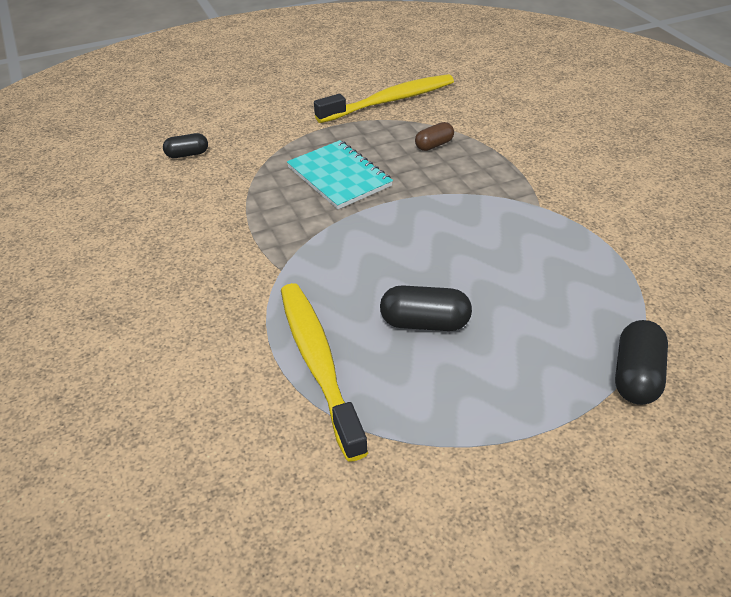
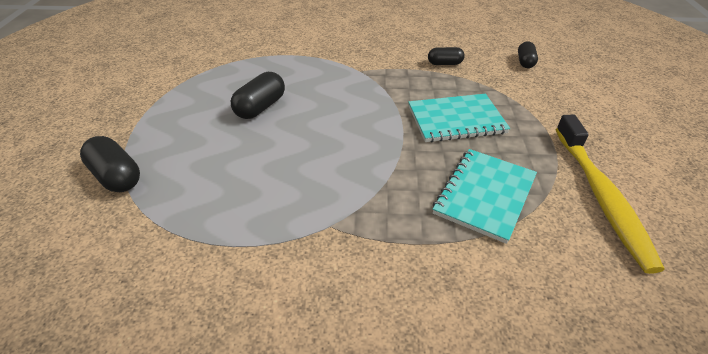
camera: 115 degrees right, 0 degrees up
(222, 207) = (444, 63): none -> black capsule
(318, 363) = (271, 65): yellow toothbrush -> none
(434, 145) = (484, 195): brown capsule -> turquoise notebook

